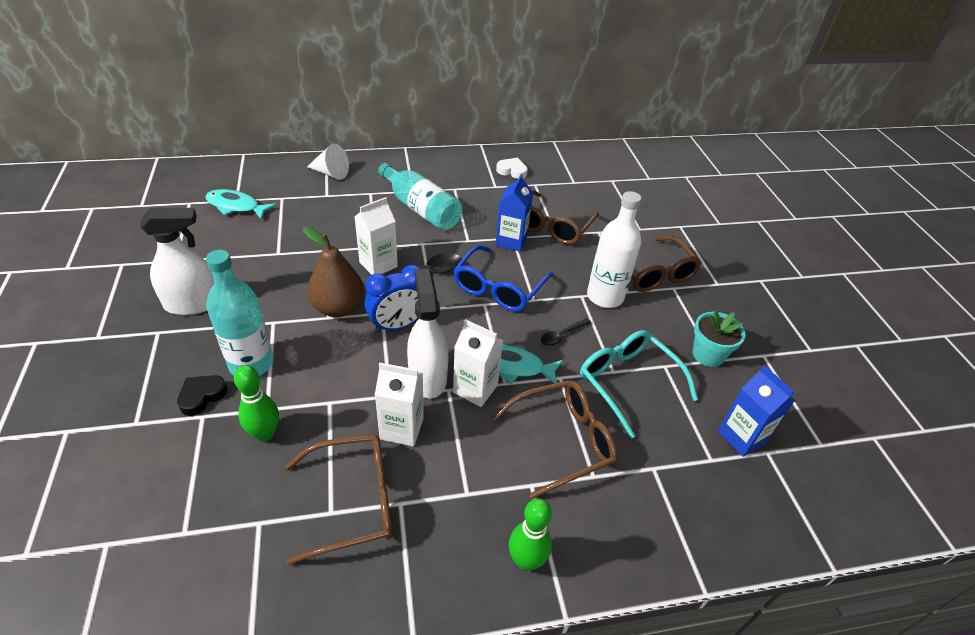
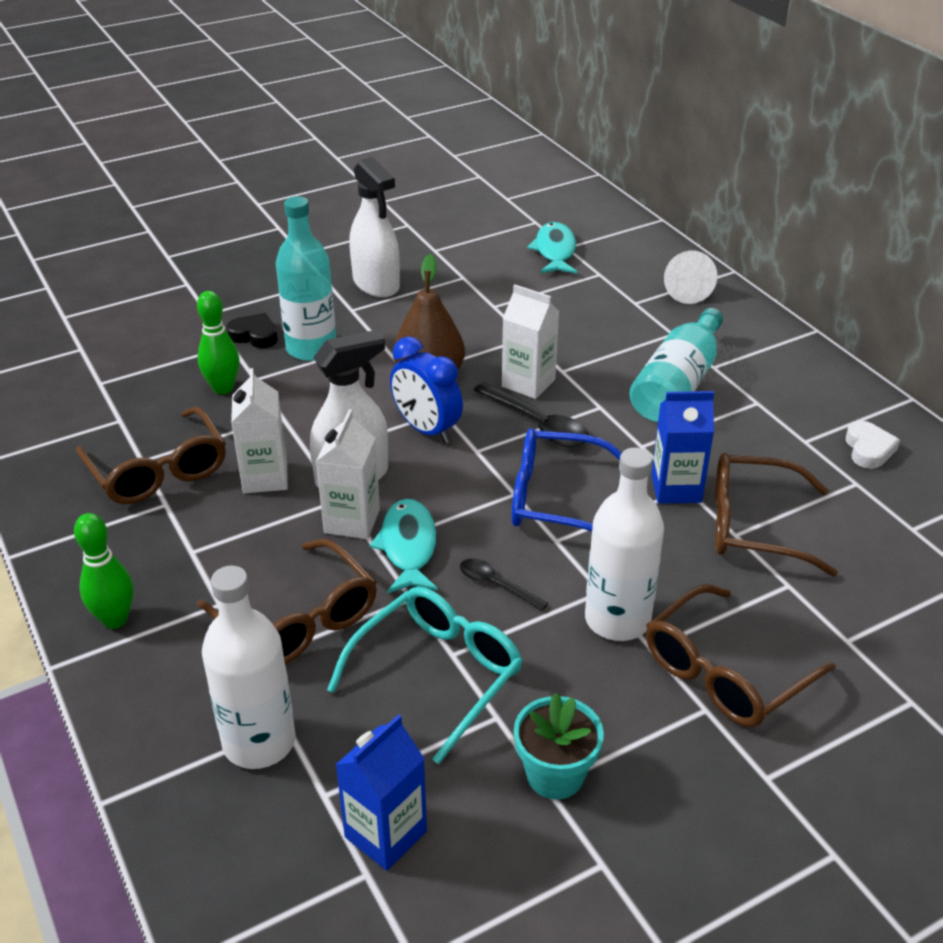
camera: 75 degrees right, 5 degrees down
(666, 486) = (259, 742): none -> white bottle

